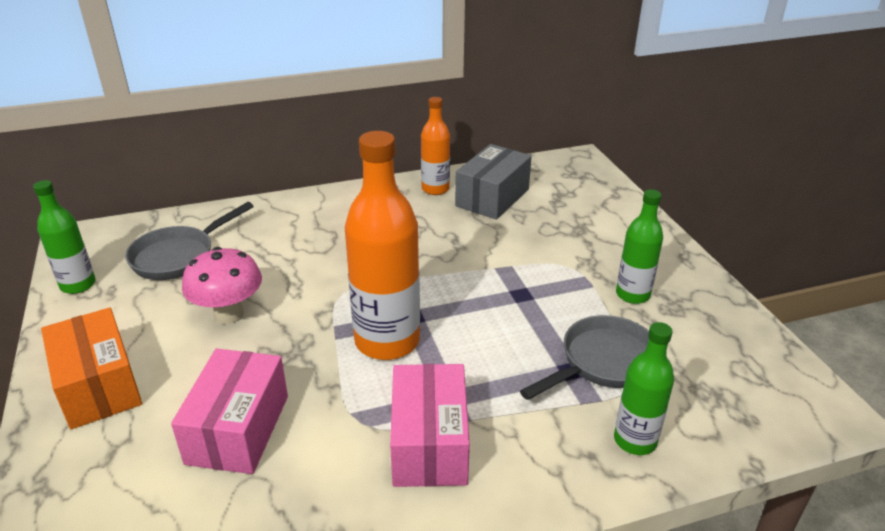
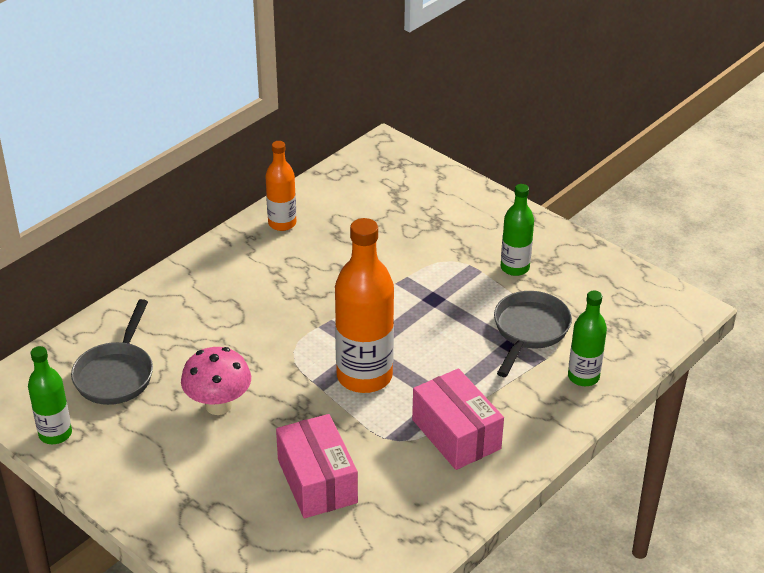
camera: 30 degrees left, 5 degrees up
(99, 385) = (177, 498): orange box -> none
(492, 197) = (340, 215): grey box -> none

